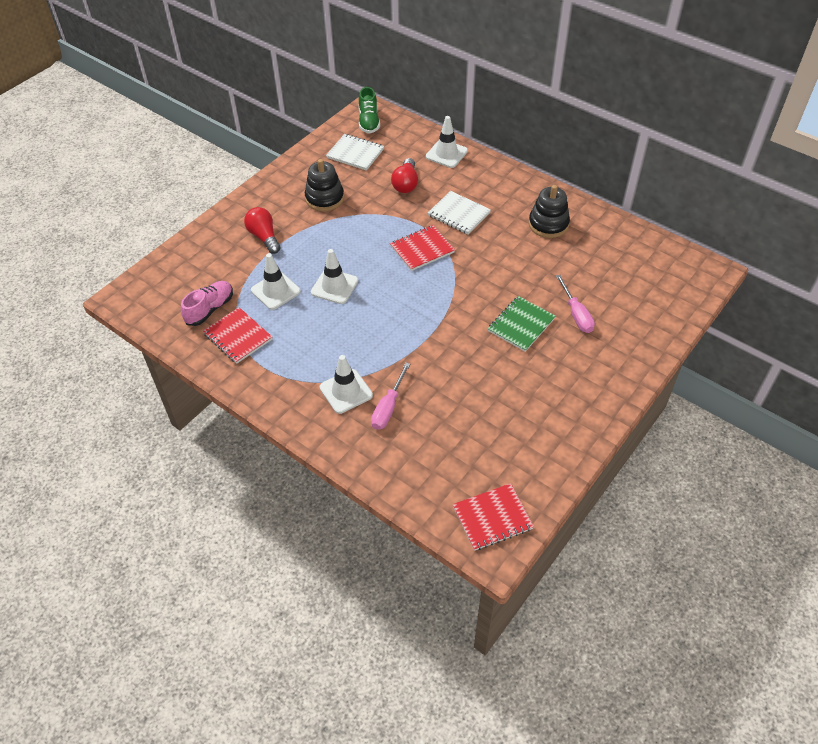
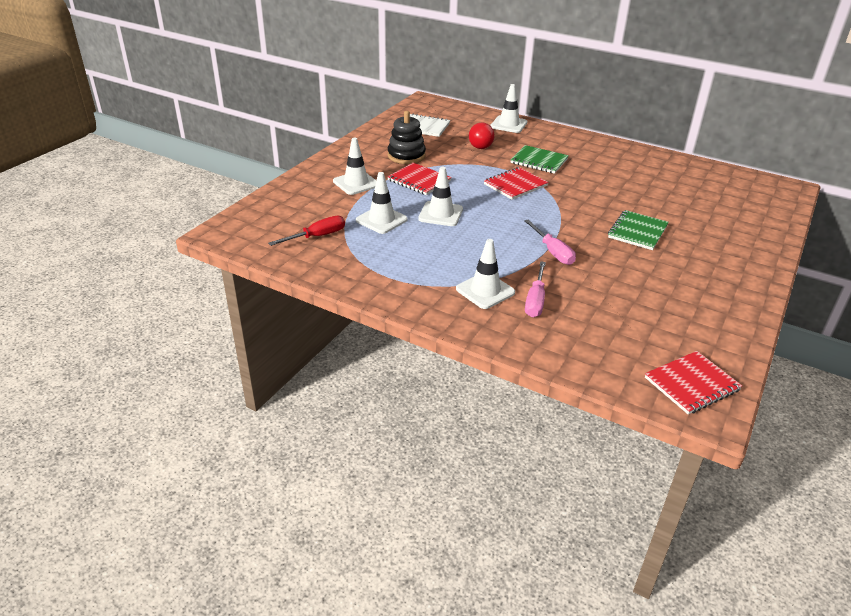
camera: 10 degrees left, 15 degrees down
(210, 309) = (317, 236): pink shoe -> red screwdriver
(238, 337) = (353, 255): red notebook -> red notebook (419, 180)
(264, 237) = (356, 183): red light bulb -> white traffic cone
(369, 122) = (428, 108): green shoe -> none
(459, 214) = (539, 161): white notebook -> green notebook
(548, 224) = (625, 164): black stacking toy -> none
(576, 314) = (685, 222): pink screwdriver -> pink screwdriver (552, 252)

